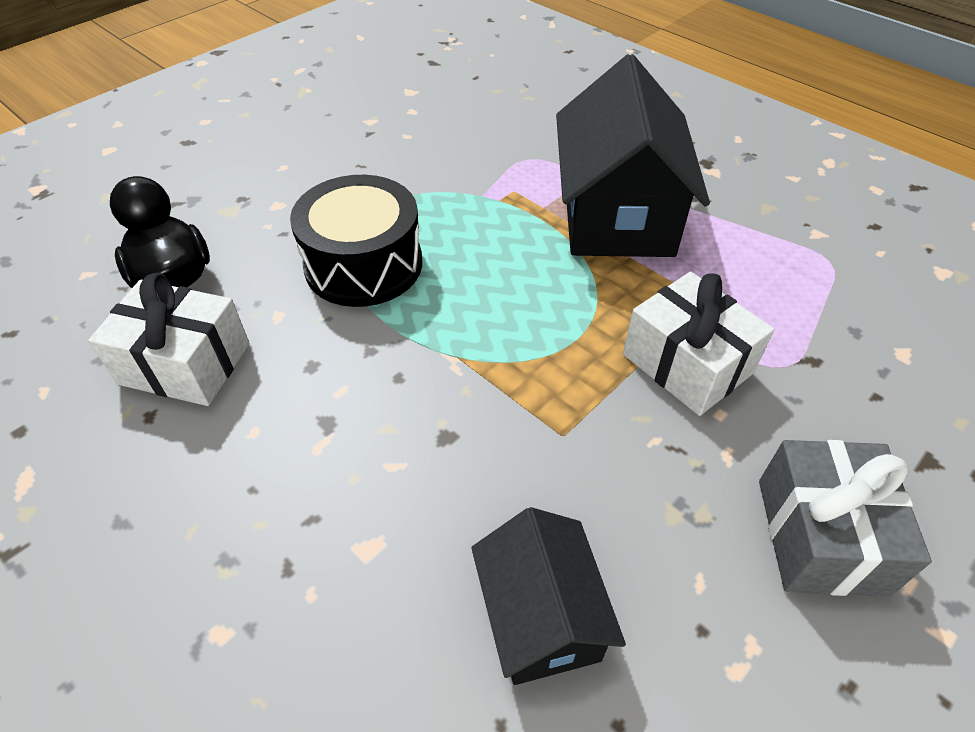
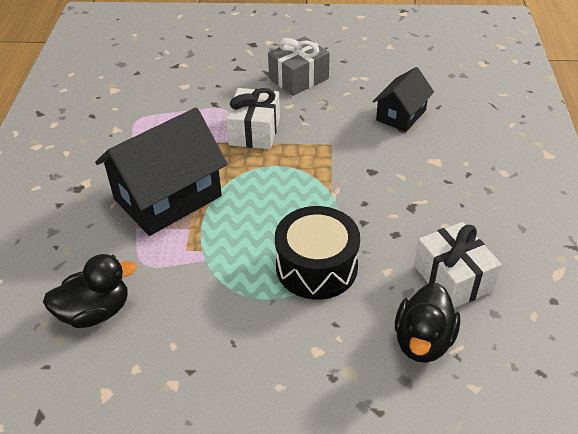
camera: 130 degrees left, 5 degrees down
(501, 113) = (95, 312): none -> black duck

